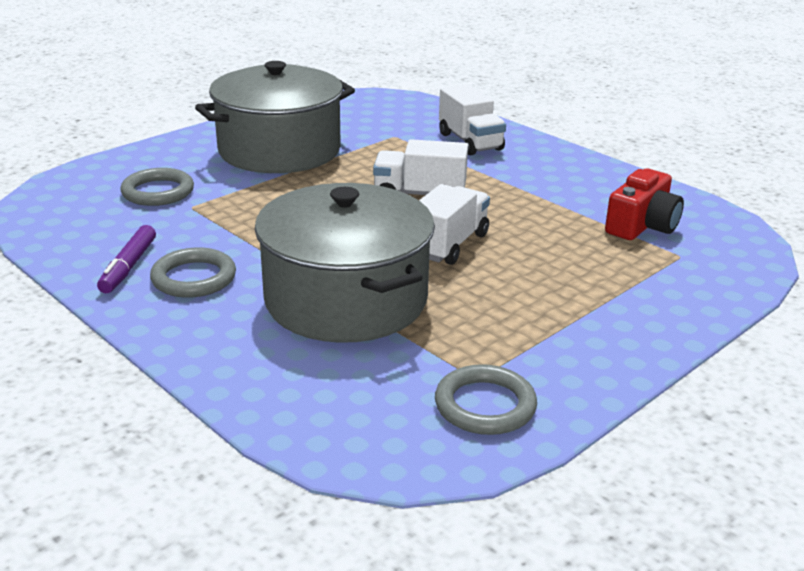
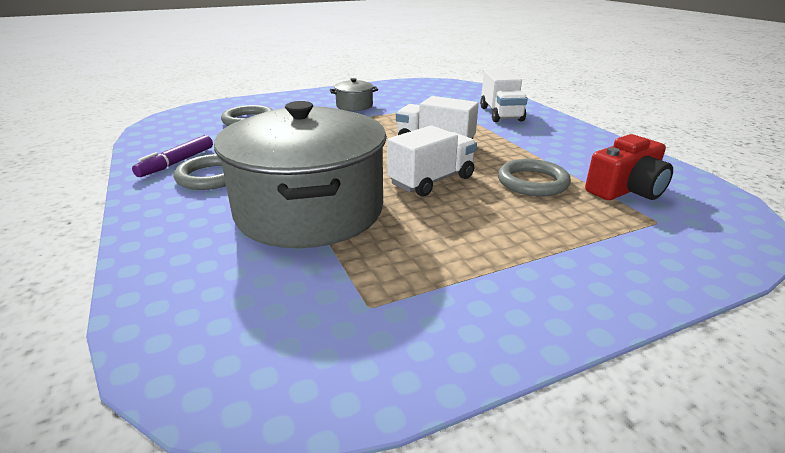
camera: 20 degrees right, 0 degrees up
(279, 150) = (354, 106): grey pot -> grey pot, size x0.41
(485, 405) = (355, 340): grey ring -> grey ring (532, 182)

